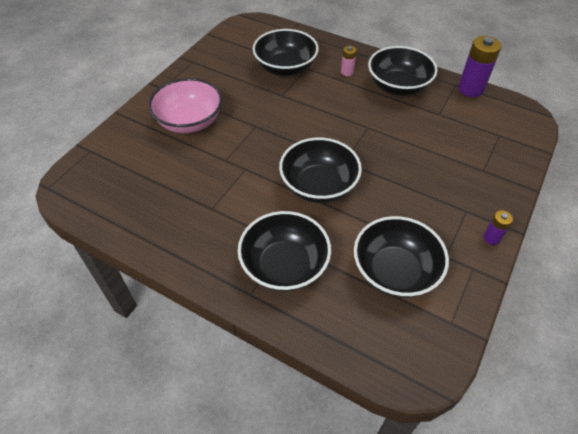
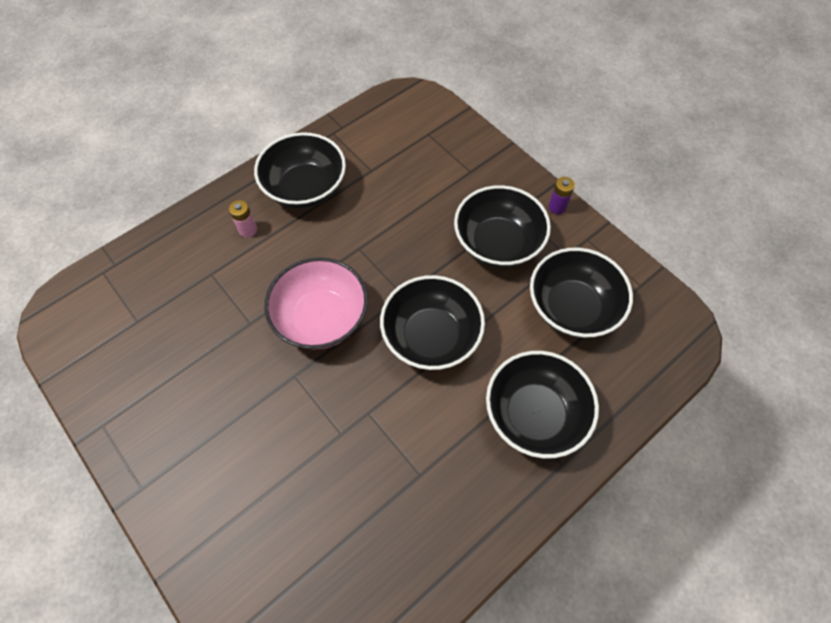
camera: 70 degrees left, 10 degrees up
(189, 121) = (241, 463): pink bowl -> pink bowl (321, 318)
(285, 68) = (196, 299): black bowl -> black bowl (498, 243)
(470, 89) = (347, 123): purple battery -> none

